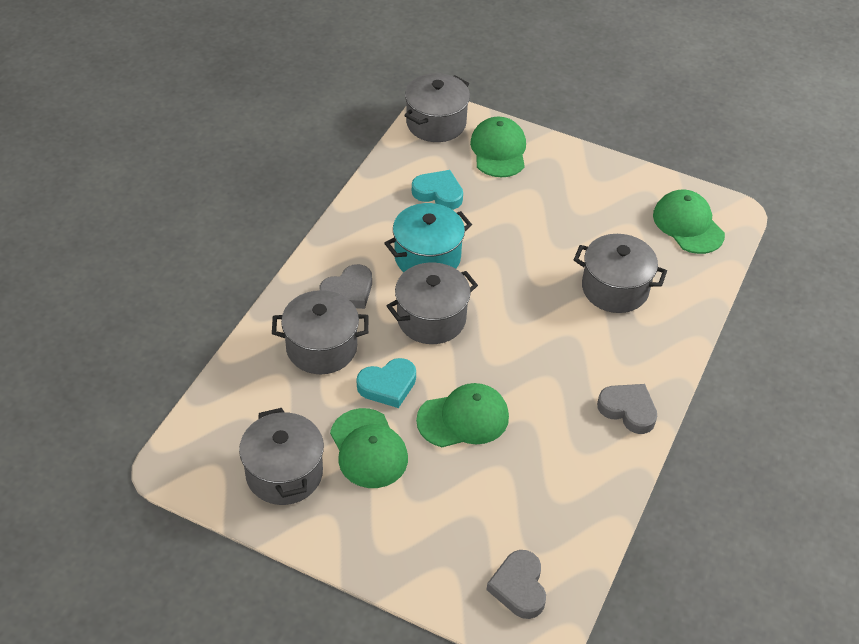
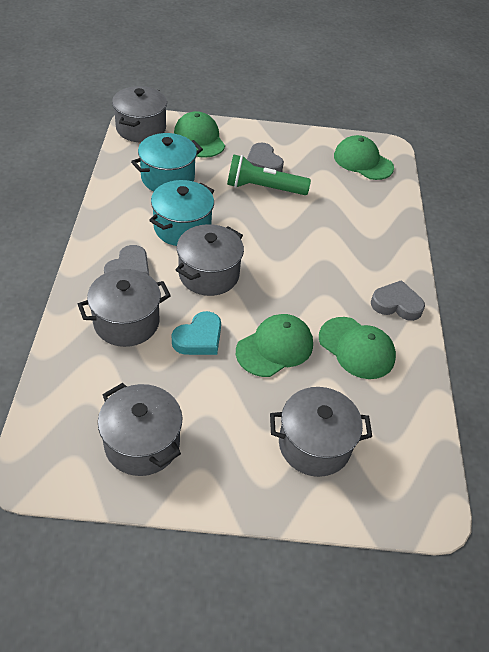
camera: 25 degrees left, 0 degrees up
(368, 449) = (208, 397): green cap -> green cap (356, 348)
(438, 193) = (167, 178): turquoise heart -> turquoise pot
(519, 587) = (393, 477): grey heart -> grey heart (263, 163)
(544, 231) = (263, 188): none -> green flashlight
(615, 288) = (337, 217): grey pot -> grey pot (314, 444)

